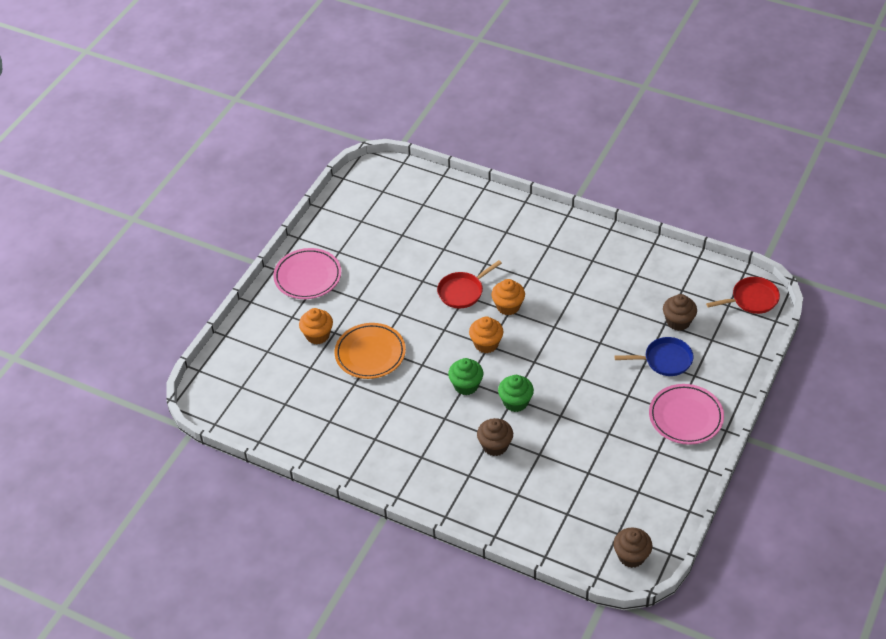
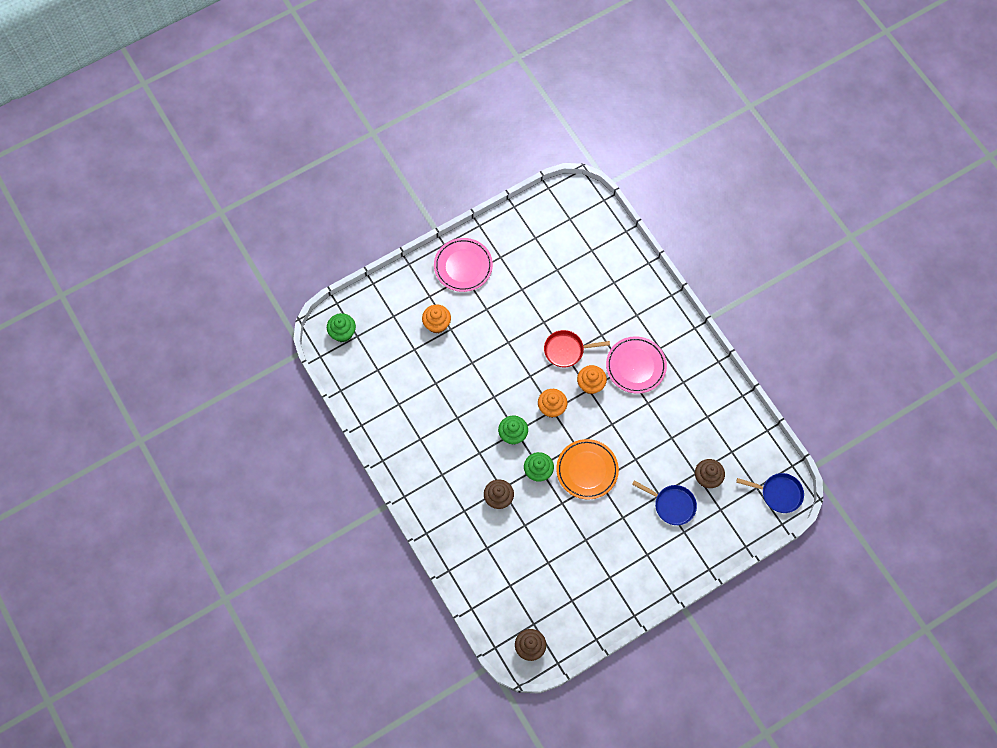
camera: 30 degrees right, 20 degrees up
(224, 392) = (342, 333): none -> green cupcake
(370, 354) = (463, 364): orange plate -> orange plate (587, 470)
(685, 417) = (651, 562): pink plate -> pink plate (635, 366)
(752, 299) = (778, 493): red pan -> blue pan

